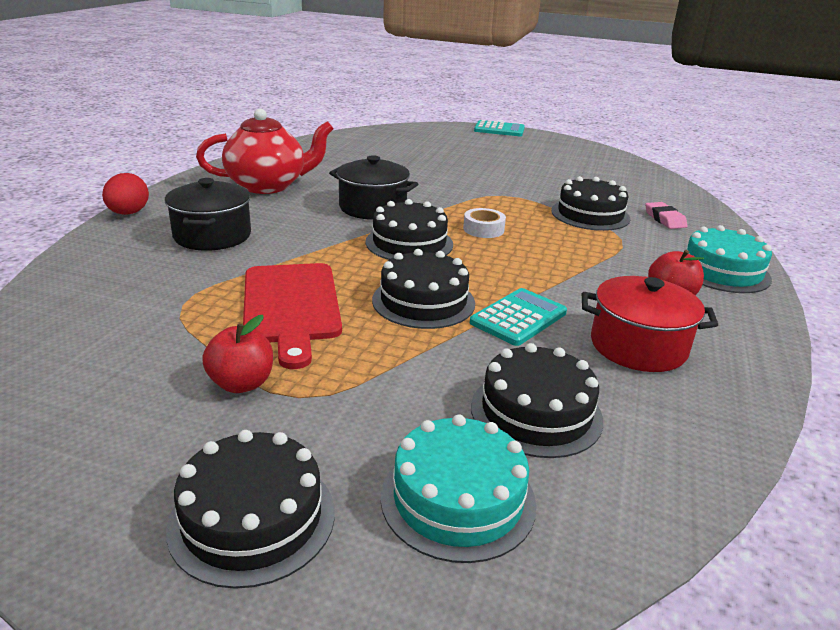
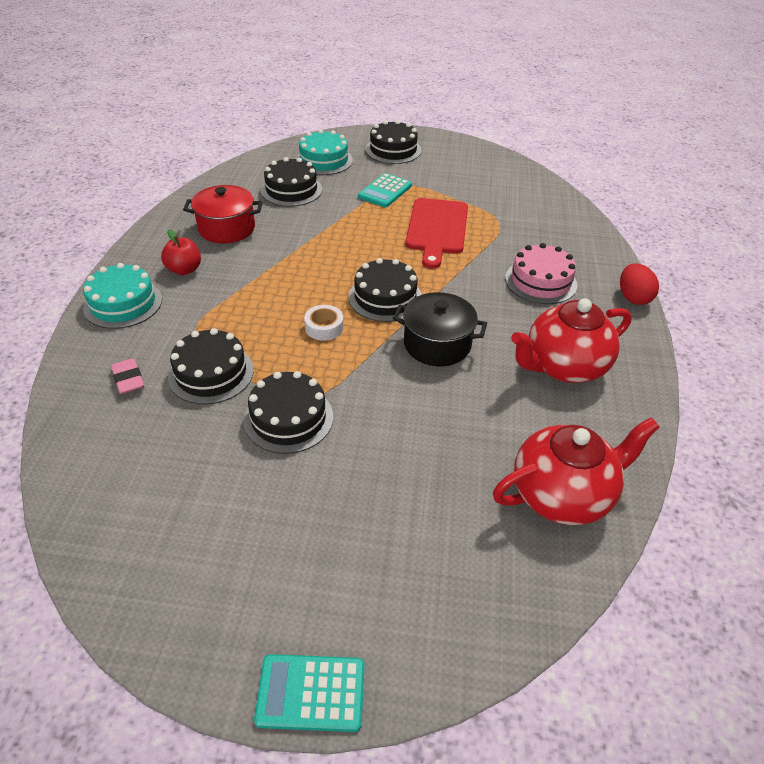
camera: 170 degrees right, 15 degrees up
(212, 236) = (540, 281): black pot -> pink cake
(241, 383) = (430, 187): red apple -> none
(291, 306) = (437, 229): red cutting board -> red cutting board turned 150 degrees counterclockwise
(335, 148) = (563, 494): none -> red teapot
(423, 301) = (358, 242): black cake -> black cake (288, 418)
(518, 318) = (296, 238): turquoise calculator -> turquoise calculator (385, 191)

